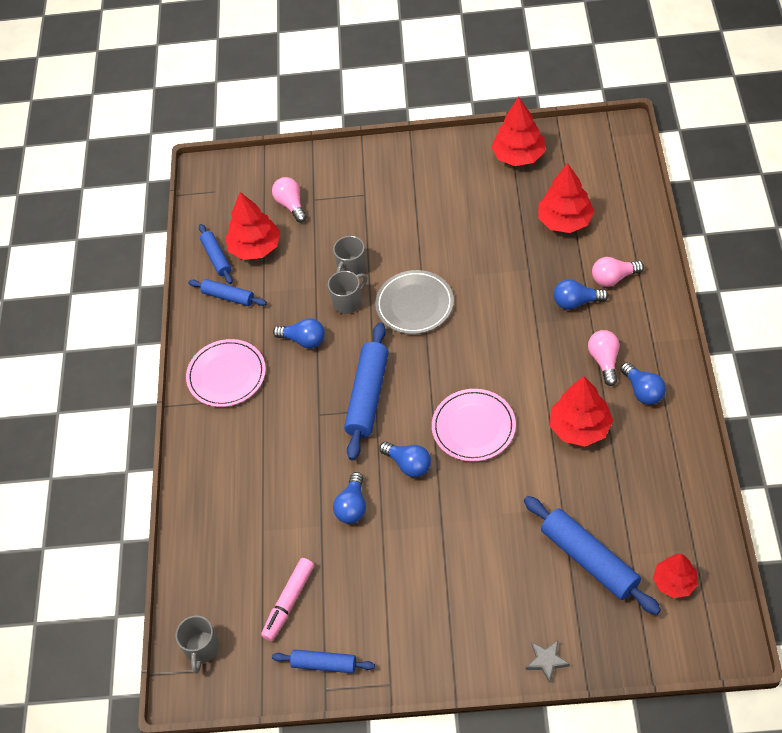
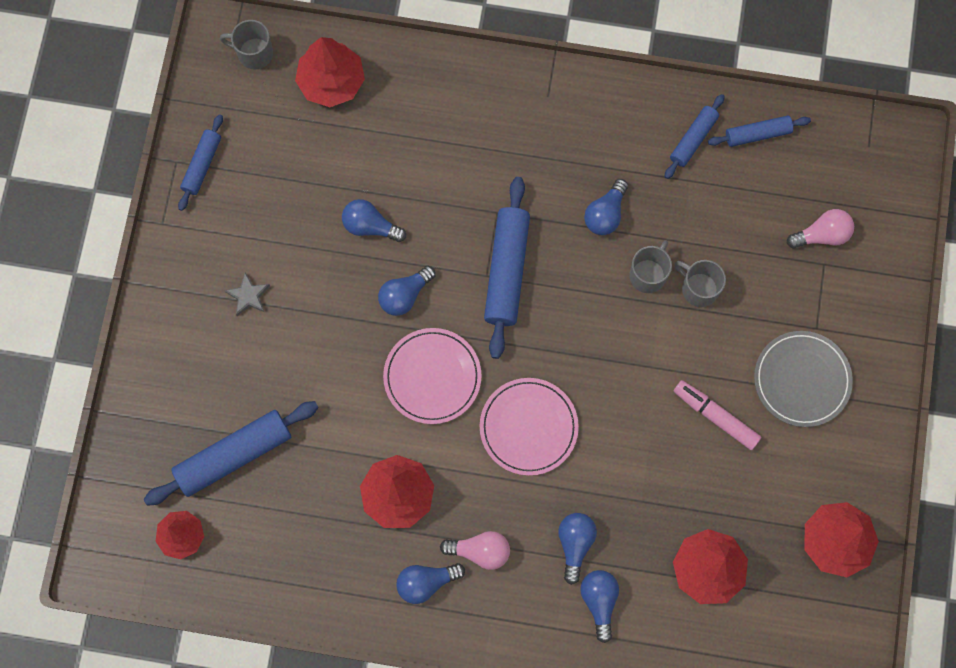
camera: 95 degrees right, 20 degrees up
(226, 375) = (579, 122): pink plate -> pink plate (528, 427)
(255, 247) = (762, 181): red tree -> red tree (331, 82)
(289, 602) = (279, 143): pink marker -> pink marker (715, 416)
(348, 302) = (648, 275): grey mug -> grey mug turned 120 degrees counterclockwise
(368, 396) = (506, 270): blue rolling pin -> blue rolling pin turned 75 degrees clockwise
(414, 304) = (623, 351): grey plate -> grey plate (802, 380)
(546, 661) = (138, 379): grey star -> grey star (248, 296)
(613, 278) = (599, 601): pink light bulb -> blue light bulb

